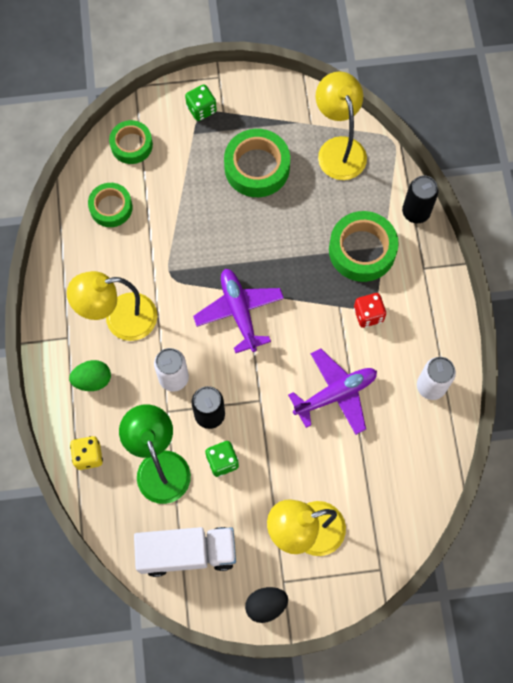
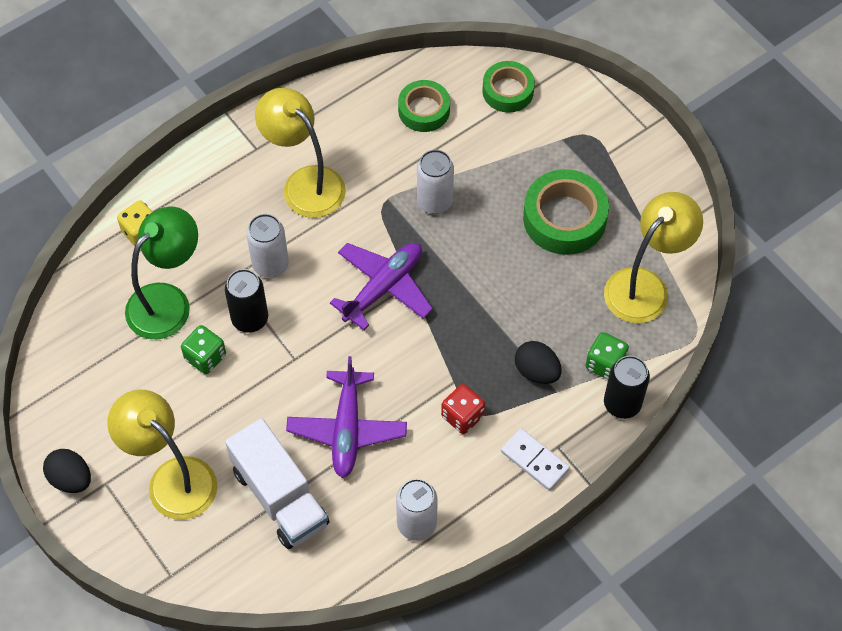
camera: 60 degrees right, 10 degrees down
(93, 380) = (224, 194): green egg -> none
(187, 553) = (88, 375): white truck -> white truck (280, 497)
(191, 241) = (434, 202): none -> white can
(201, 109) = (596, 131): green dice -> green dice (605, 364)
(335, 394) = (347, 429): purple plane -> purple plane turned 60 degrees clockwise
(362, 250) = (536, 371): green tape -> black egg
(426, 288) = (534, 460): none -> white domino

